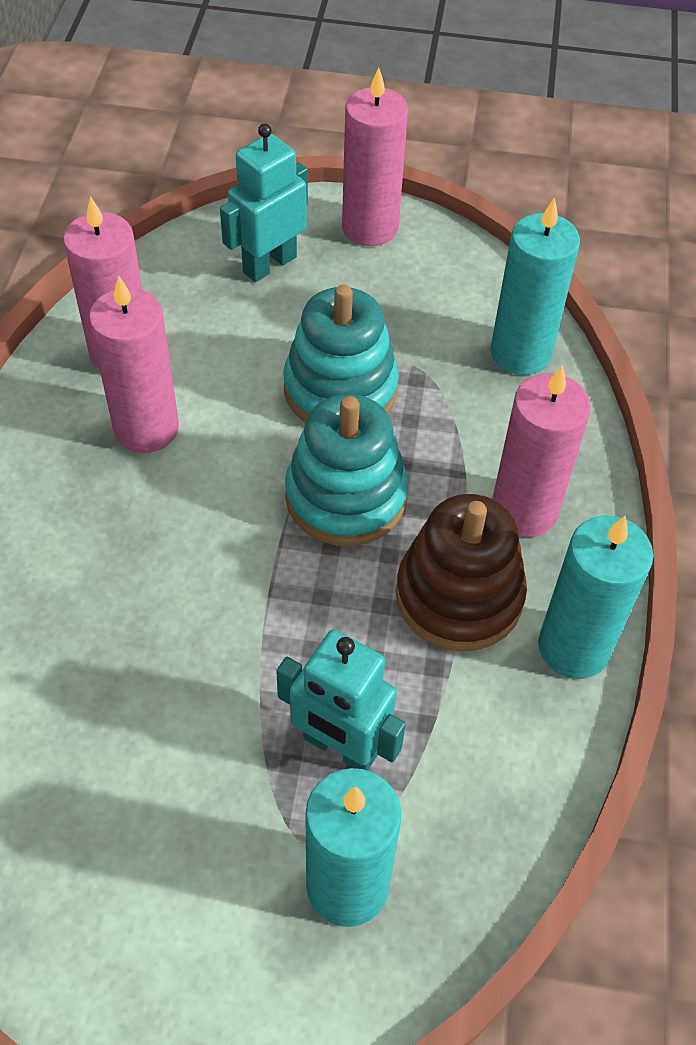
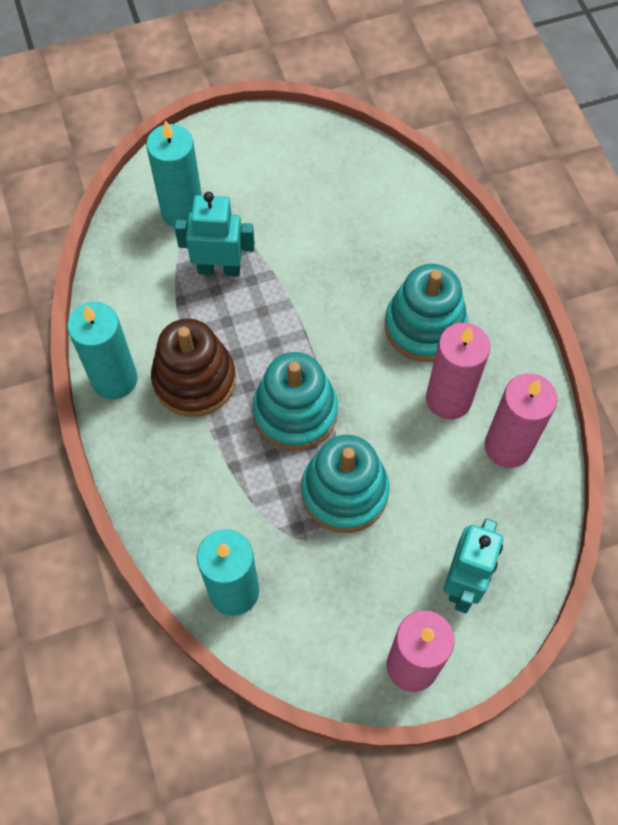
camera: 155 degrees right, 10 degrees up
(105, 523) = (424, 326): none -> turquoise stacking toy
(524, 510) = (178, 457): pink candle -> none

